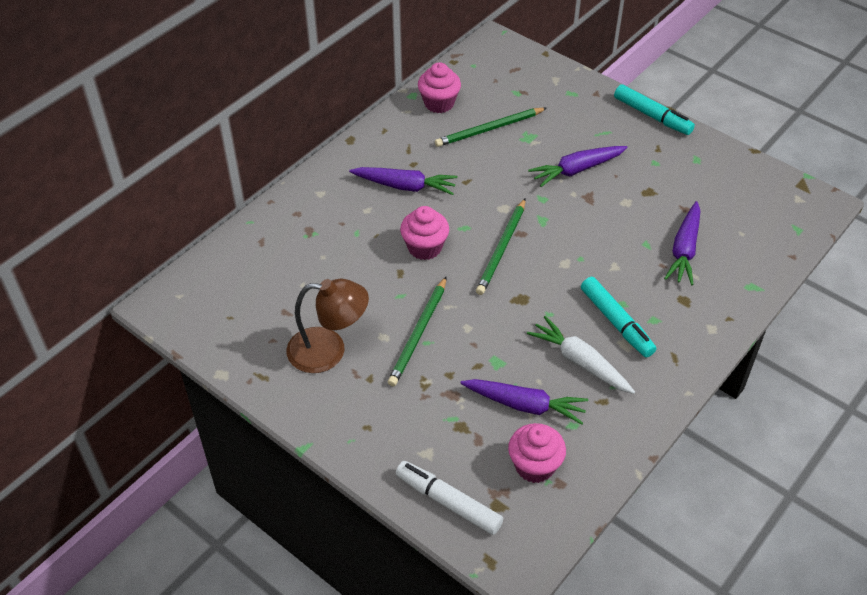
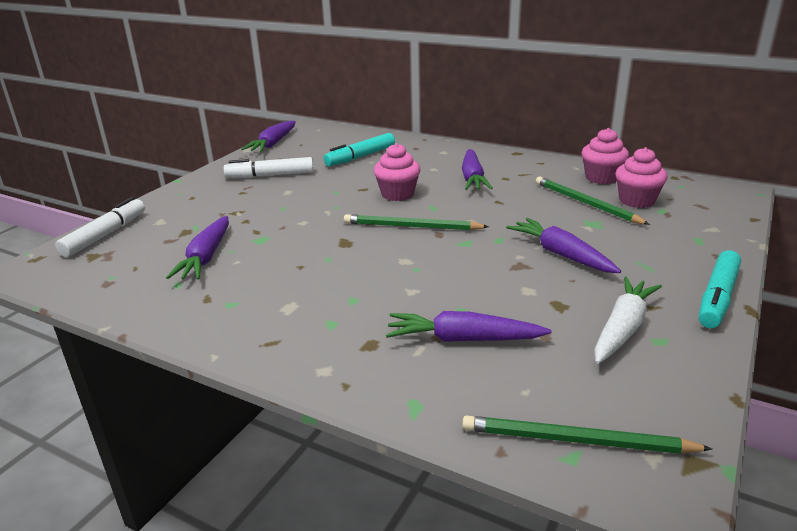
camera: 80 degrees right, 20 degrees down
(213, 345) = (273, 144): none -> purple carrot
(329, 351) = (270, 175): brown lamp -> white marker
(418, 333) = (292, 203): green pencil -> green pencil (576, 440)
(534, 466) = (131, 268): pink cupcake -> pink cupcake (636, 201)
(580, 362) = (262, 281): white carrot -> white carrot (623, 328)
(616, 322) = (322, 298): turquoise marker -> turquoise marker (361, 157)

